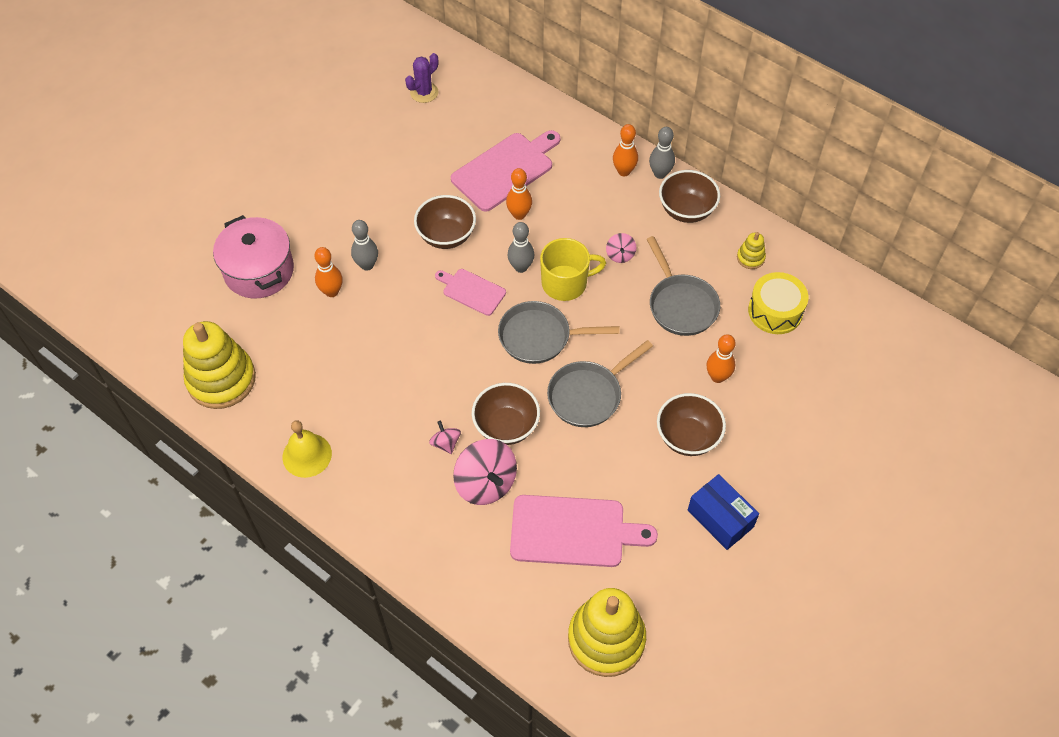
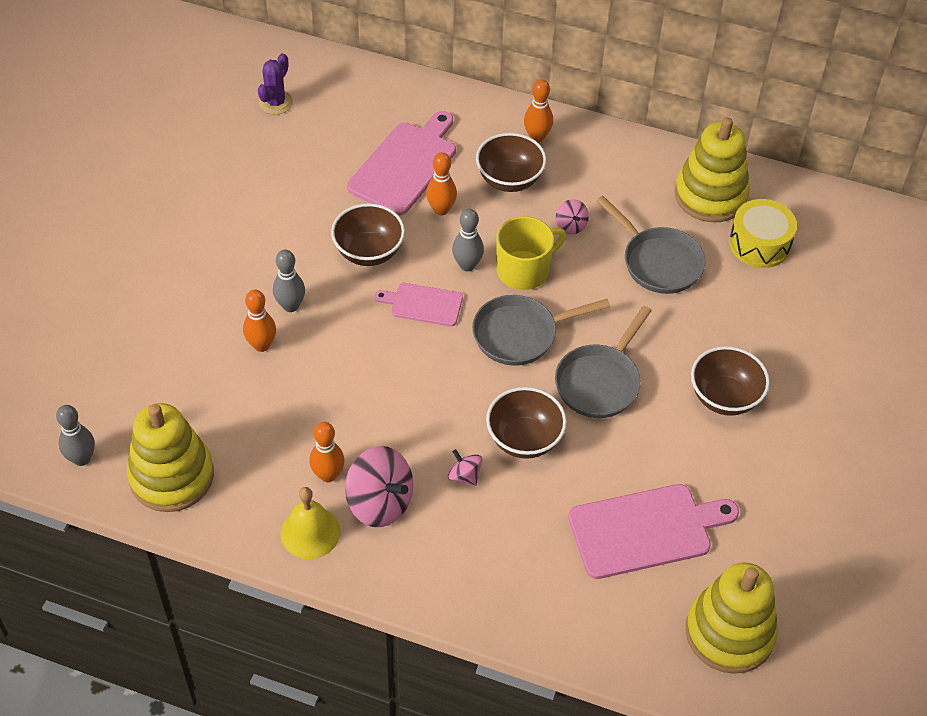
camera: 20 degrees left, 5 degrees down
(259, 271) = (165, 343): pink pot -> none
(486, 483) = (528, 506): pink spinning top -> pink spinning top (380, 502)
(660, 174) = (577, 130): grey bowling pin -> grey bowling pin (81, 458)
(686, 210) = (622, 162): brown bowl -> brown bowl (509, 180)
(717, 377) = (729, 327): orange bowling pin -> orange bowling pin (328, 475)
(720, 518) = (794, 472): blue box -> none
(750, 258) = (710, 195): yellow stacking toy -> yellow stacking toy, size x2.29

